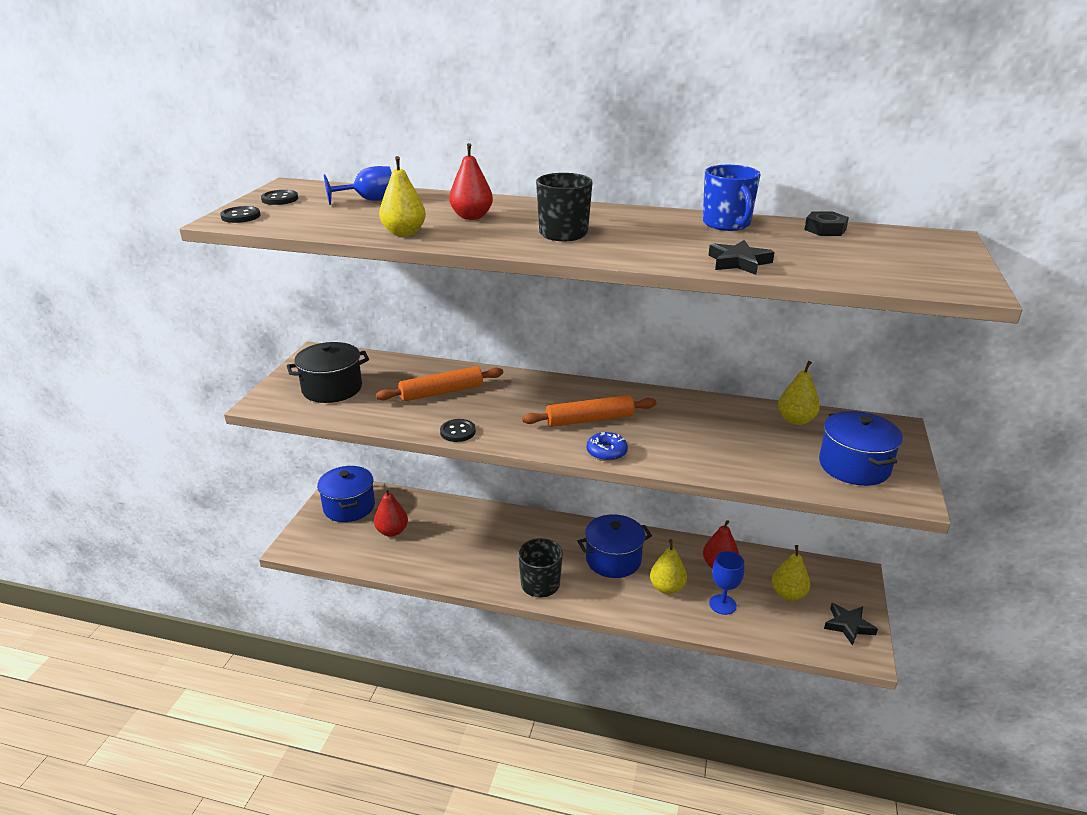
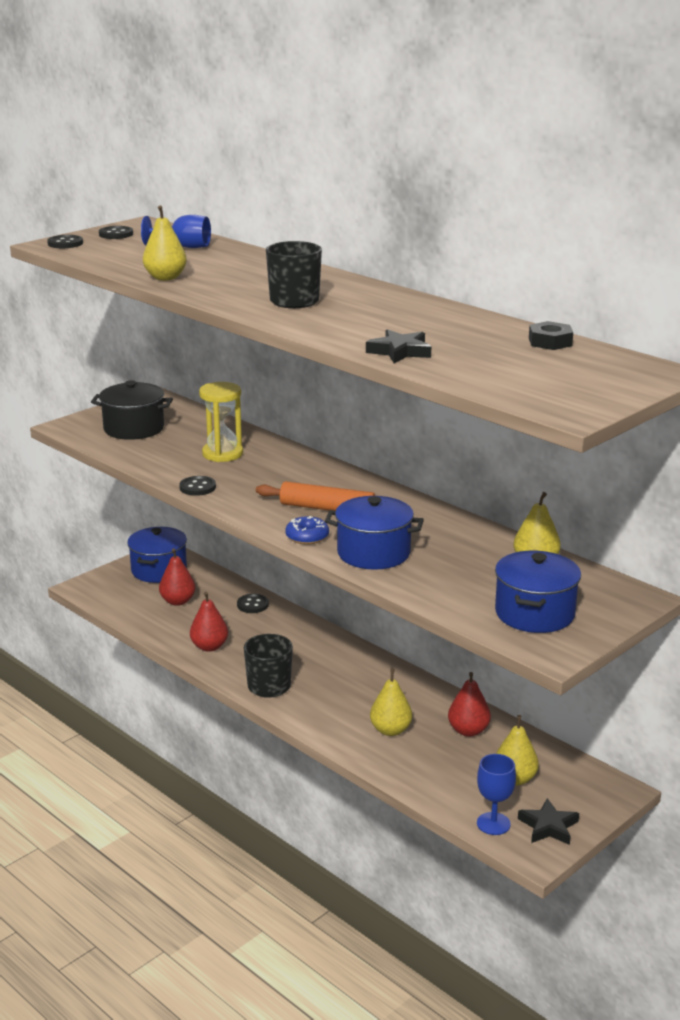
camera: 30 degrees right, 5 degrees down
(441, 392) = (222, 454): orange rolling pin -> yellow hourglass
(458, 513) = (252, 605): none -> black button
(471, 217) = (243, 274): red pear -> red pear (209, 647)
(613, 560) = (362, 690): blue pot -> blue pot (373, 553)
(722, 604) = (432, 762): blue goblet -> blue goblet (493, 824)
(727, 224) = (461, 320): blue mug -> none

